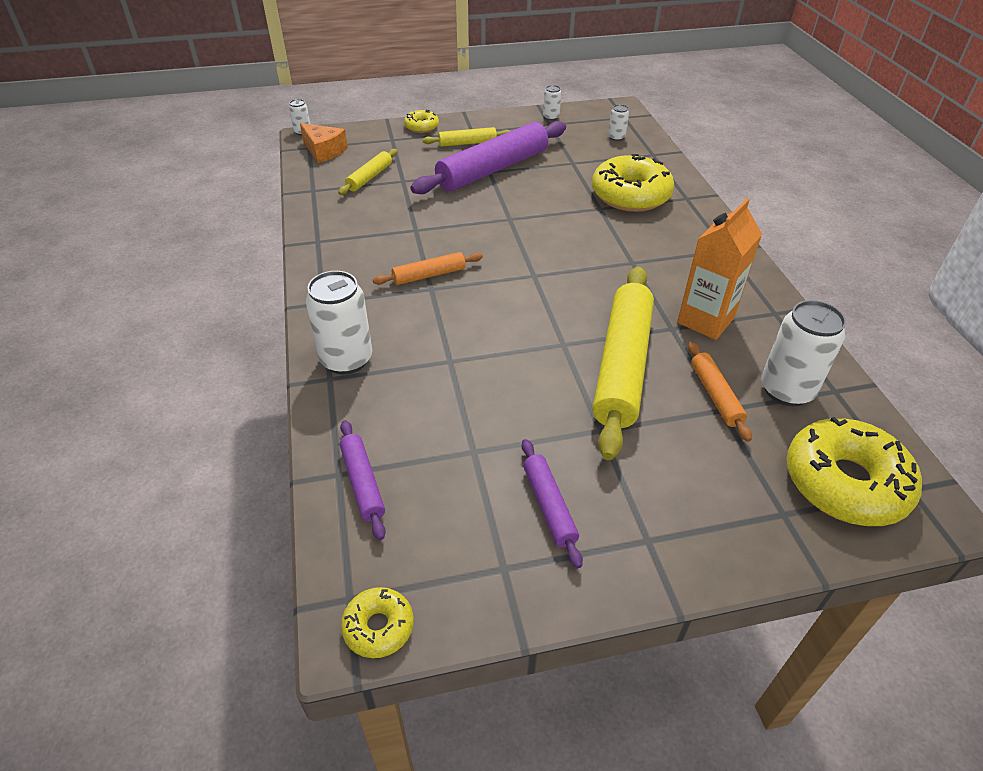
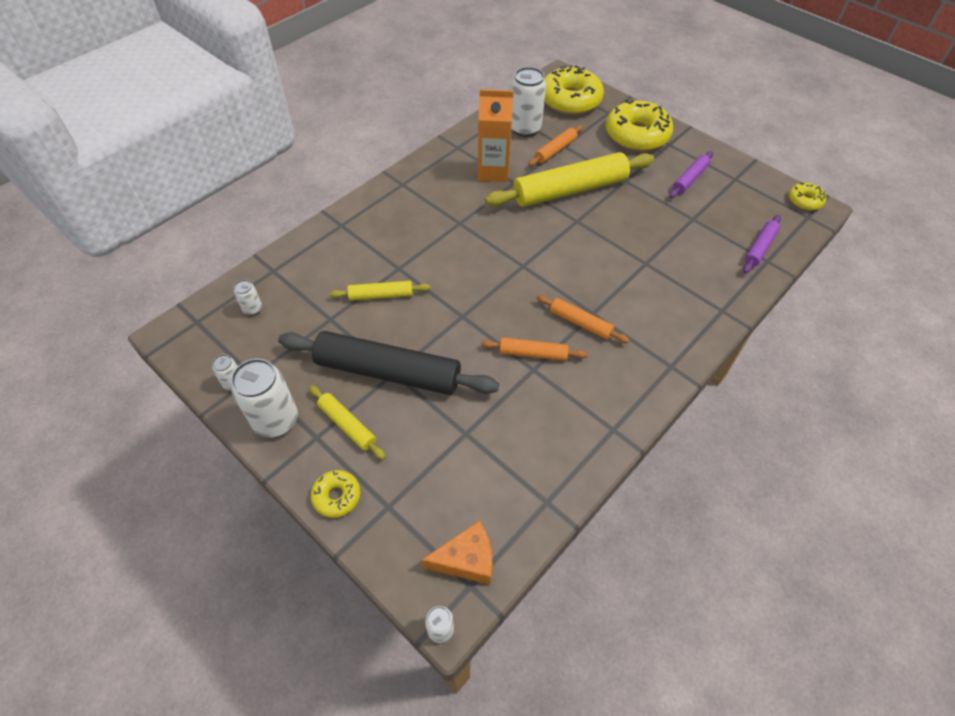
camera: 125 degrees left, 10 degrees up
(324, 151) = (466, 560): orange cheese -> orange cheese turned 75 degrees clockwise
(346, 359) = (700, 312): white can -> white can (276, 420)
(369, 177) = (483, 467): yellow rolling pin -> yellow rolling pin (381, 295)
(430, 236) = (533, 353): none -> orange rolling pin
(493, 169) = (388, 372): purple rolling pin -> black rolling pin
(630, 195) = (362, 258): yellow donut -> yellow donut (636, 135)

